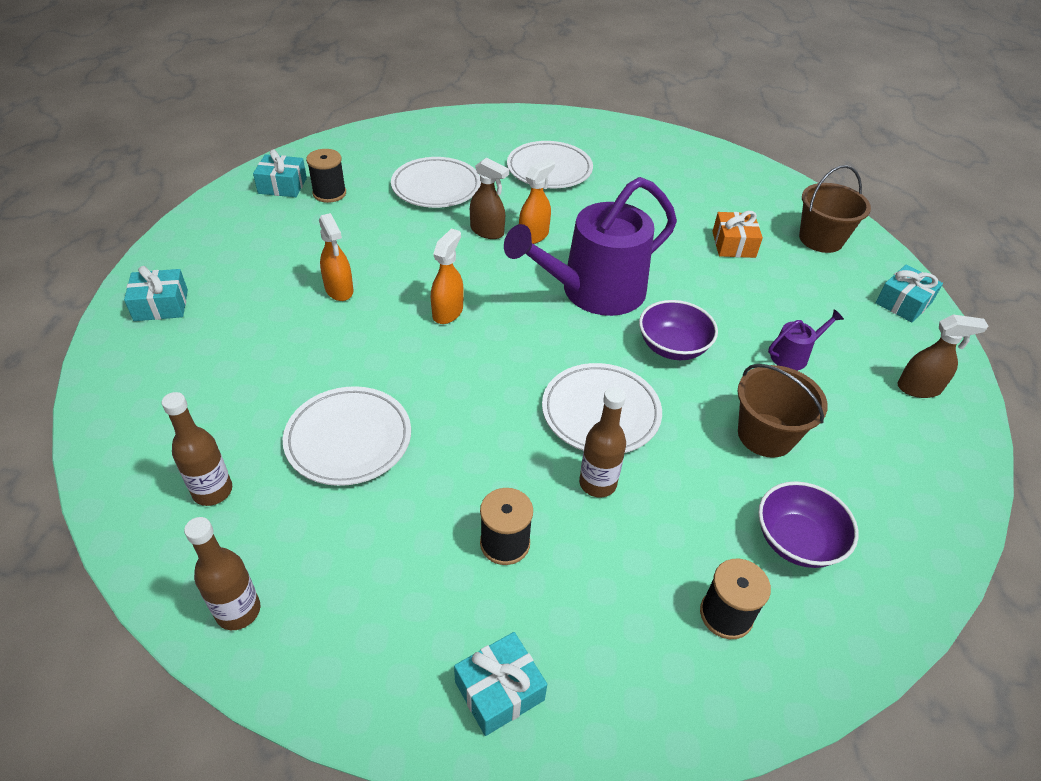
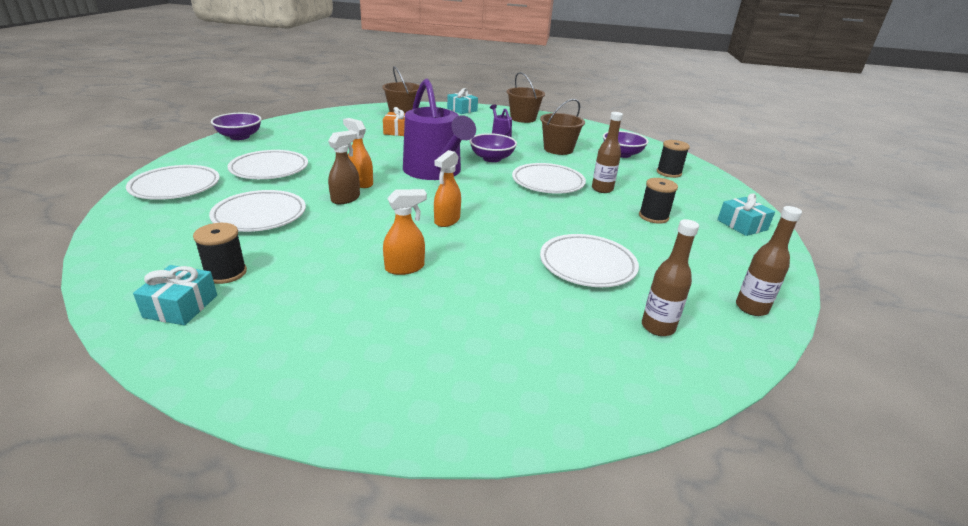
camera: 85 degrees left, 15 degrees down
(161, 305) = (400, 390): turquoise gift -> none
(448, 312) = (447, 220): orange spray bottle -> orange spray bottle turned 90 degrees counterclockwise
(486, 130) = (175, 187): none -> white plate
(634, 132) = (240, 137): none -> purple bowl
(919, 388) = (523, 118): brown spray bottle -> brown bucket

